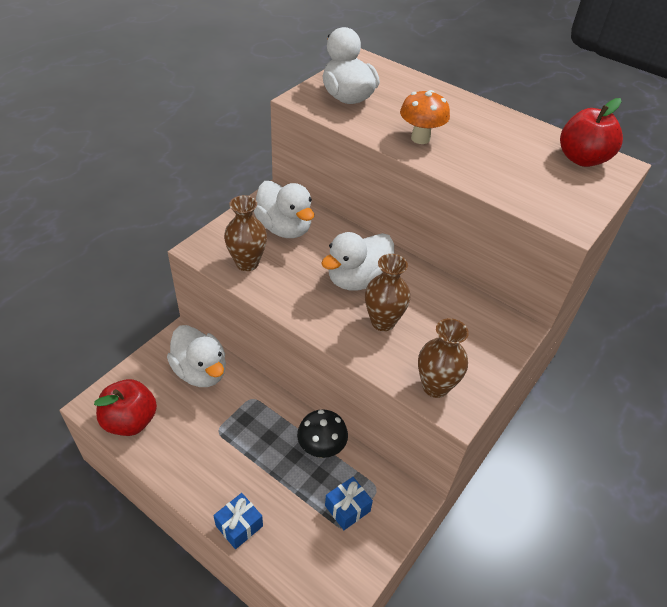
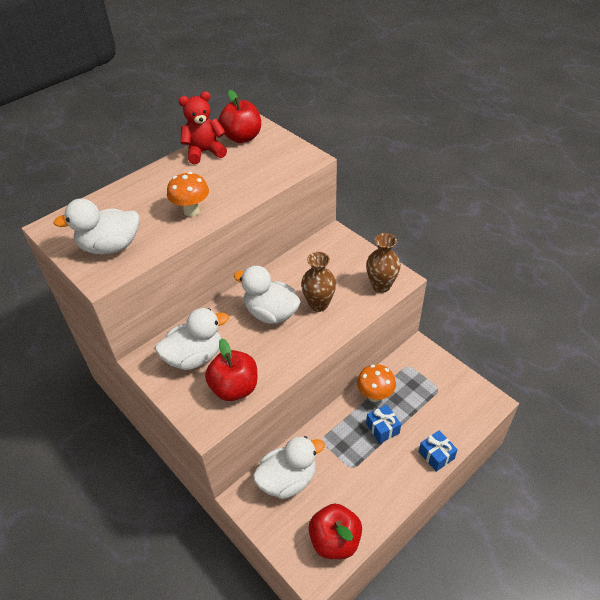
camera: 75 degrees left, 0 degrees up
(247, 263) = (234, 388): brown vase -> red apple
(321, 449) = (375, 395): black mushroom -> orange mushroom
(347, 508) = (423, 385): blue gift -> blue gift (382, 428)
(357, 279) = (271, 313): white duck -> white duck turned 150 degrees clockwise
(533, 134) = (204, 152): none -> red teddy bear

